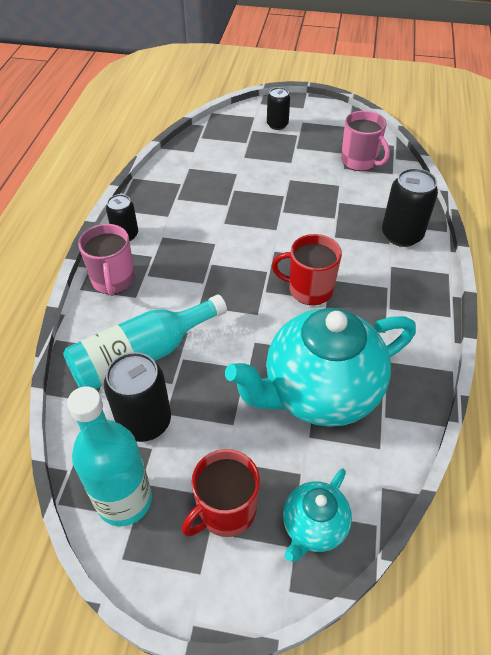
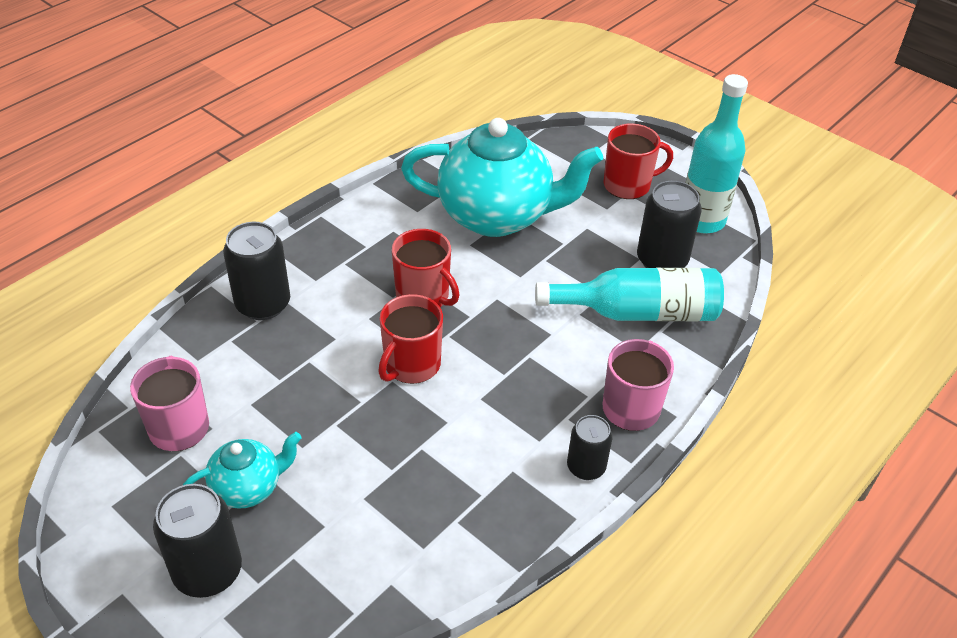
camera: 150 degrees left, 5 degrees down
(273, 242) = (411, 365): none -> red mug
(277, 125) = (208, 571): black can -> black can, size x1.60
(313, 527) = (572, 154): turquoise teapot -> turquoise teapot (248, 488)

